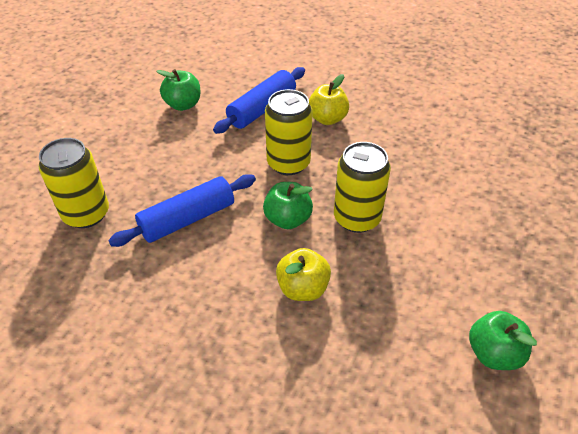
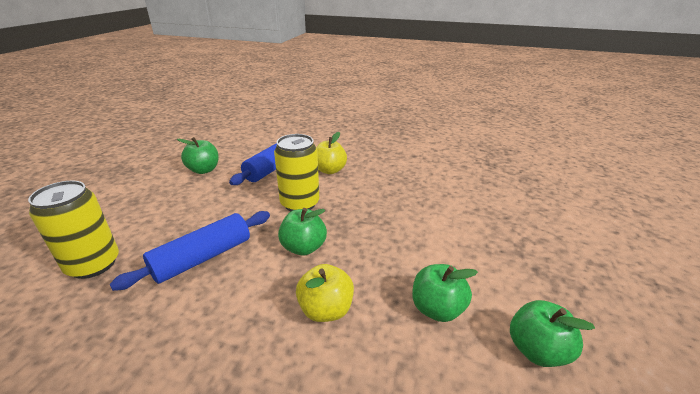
camera: 10 degrees left, 15 degrees down
(357, 218) = (368, 240): yellow can -> none
(410, 302) = (437, 309): none -> green apple

